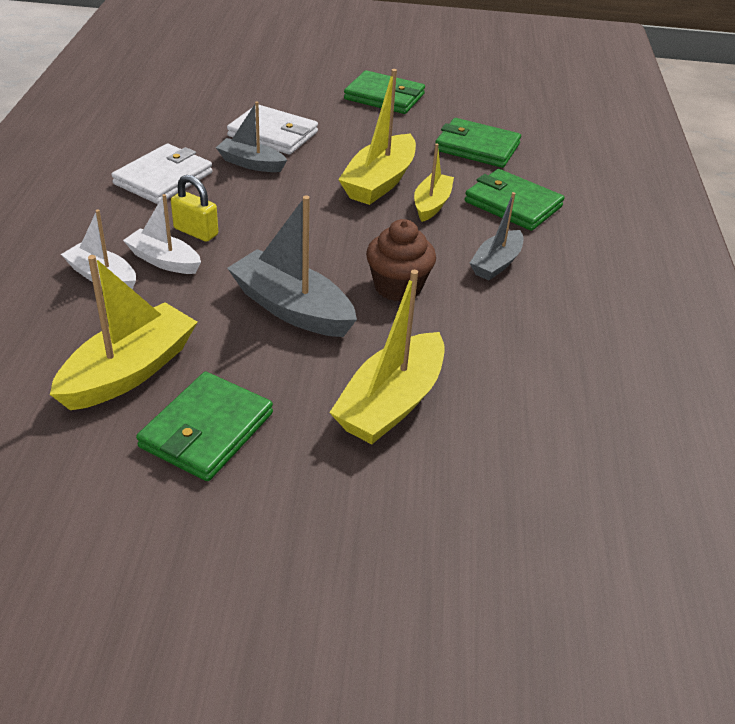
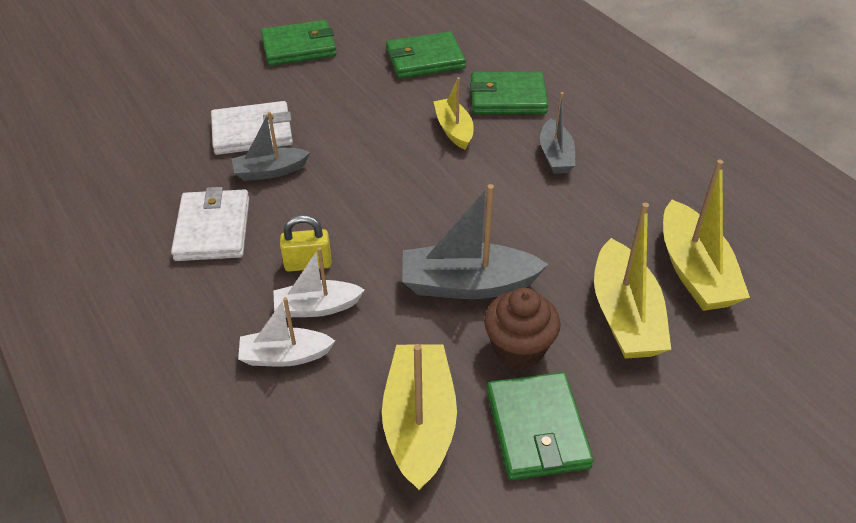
camera: 35 degrees left, 5 degrees up
(379, 182) = (393, 131): yellow boat -> yellow boat (694, 271)
(398, 287) = (516, 217): brown cupcake -> brown cupcake (519, 348)

